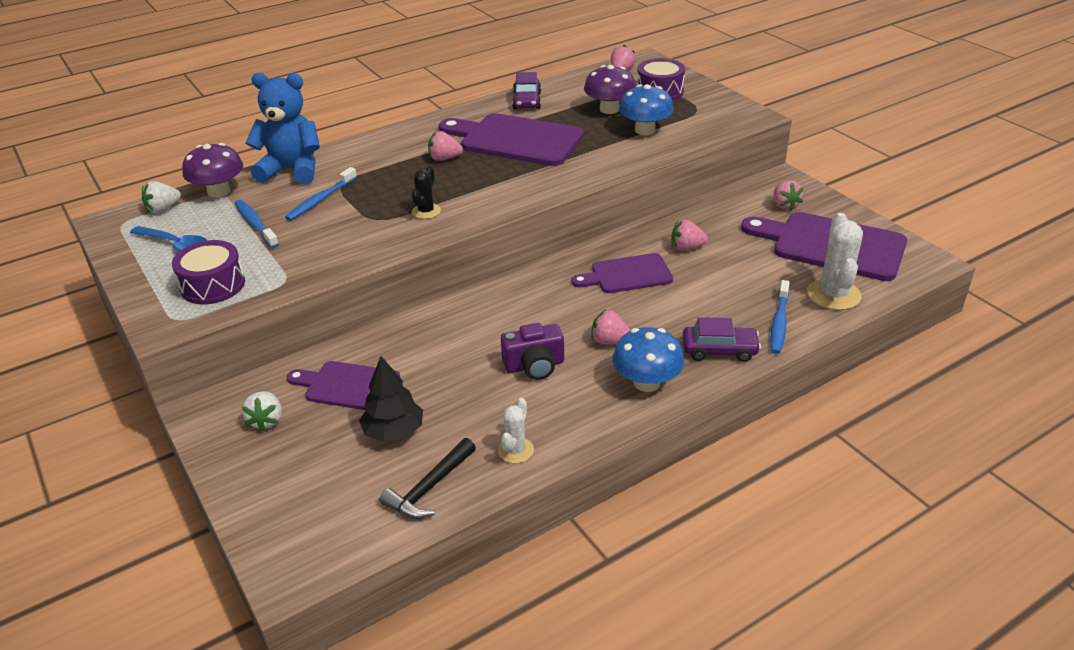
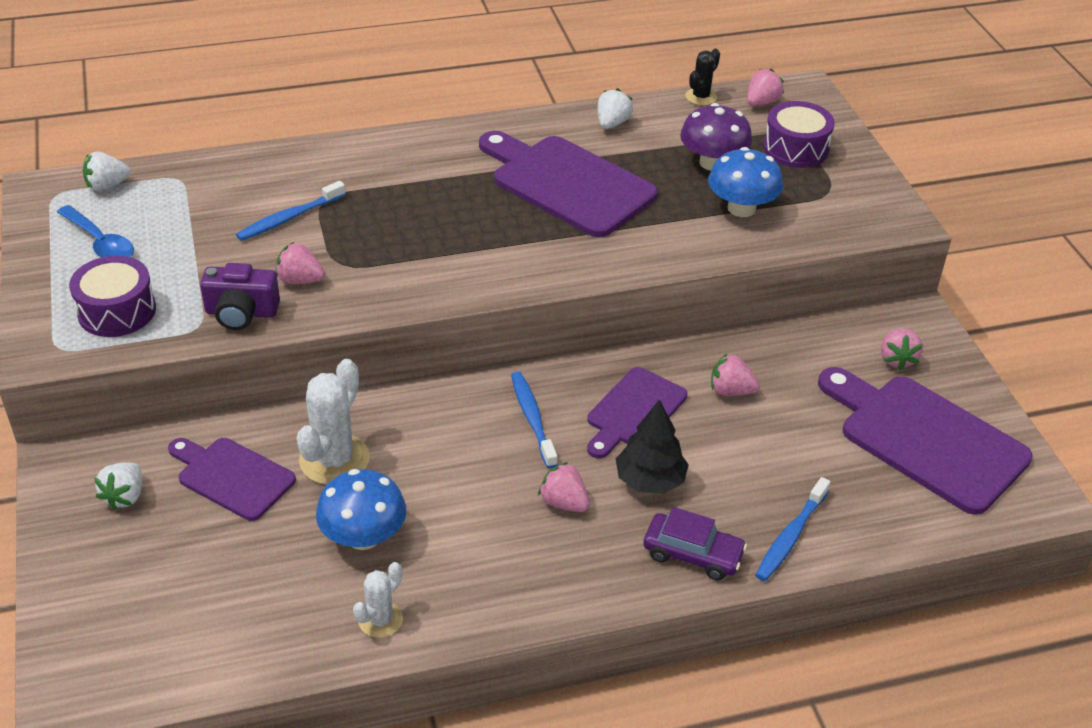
camera: 15 degrees right, 5 degrees up
(219, 191) = (179, 176): purple mushroom -> none
(255, 224) = (200, 235): blue toothbrush -> blue toothbrush (532, 419)
(292, 170) = (276, 164): blue teddy bear -> none
(394, 432) = (256, 553): black tree -> black tree (650, 480)
(426, 211) = (404, 267): black cactus -> black cactus (701, 97)
(429, 488) = (262, 638): black hammer -> none
(444, 158) = (464, 191): pink strawberry -> pink strawberry (300, 280)
(527, 101) = (612, 123): purple car -> white strawberry
(534, 365) = (457, 511): purple camera -> purple camera (241, 313)
(627, 275) = (634, 411): purple cutting board -> purple cutting board turned 60 degrees counterclockwise
(646, 382) = (579, 573): blue mushroom -> blue mushroom (363, 536)
(833, 294) = (885, 514): white cactus -> white cactus (334, 459)

